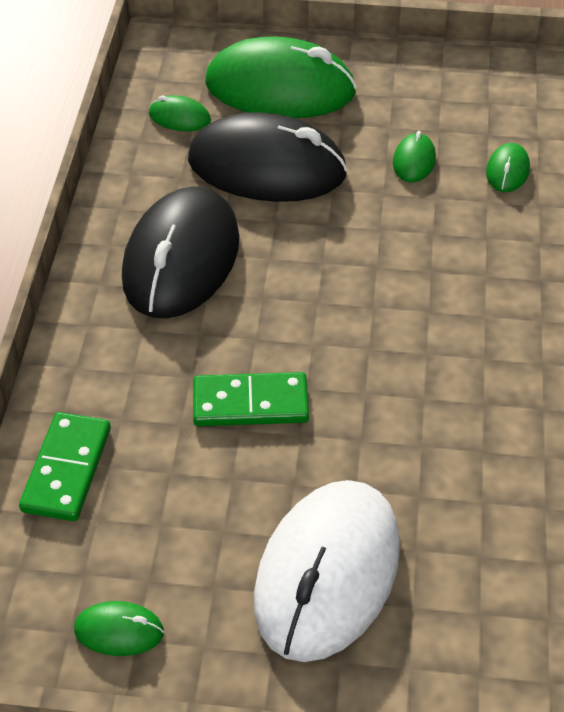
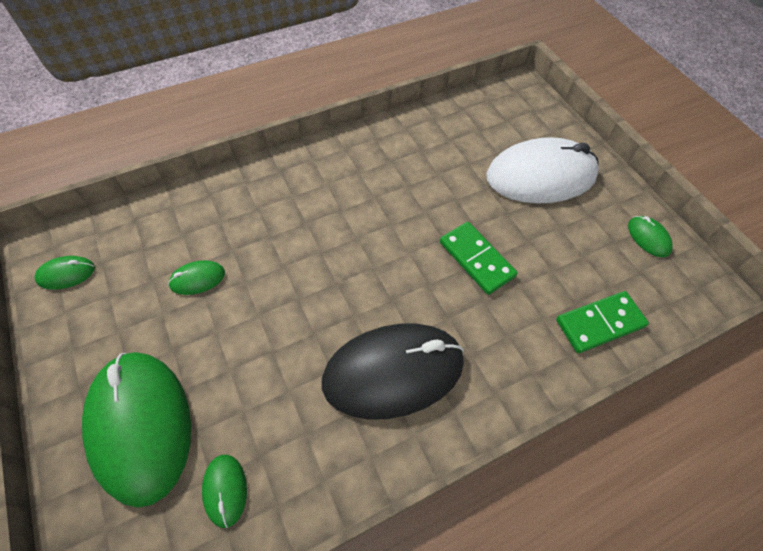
camera: 125 degrees left, 10 degrees up
(267, 167) = (257, 373): black mouse -> none
(507, 171) = (181, 222): green mouse -> green mouse (66, 274)

